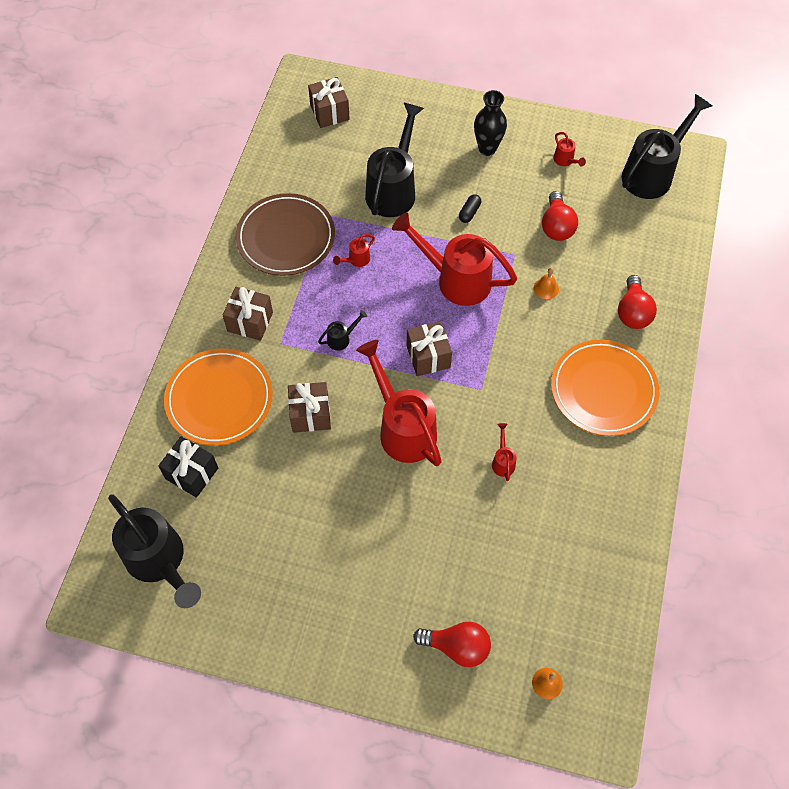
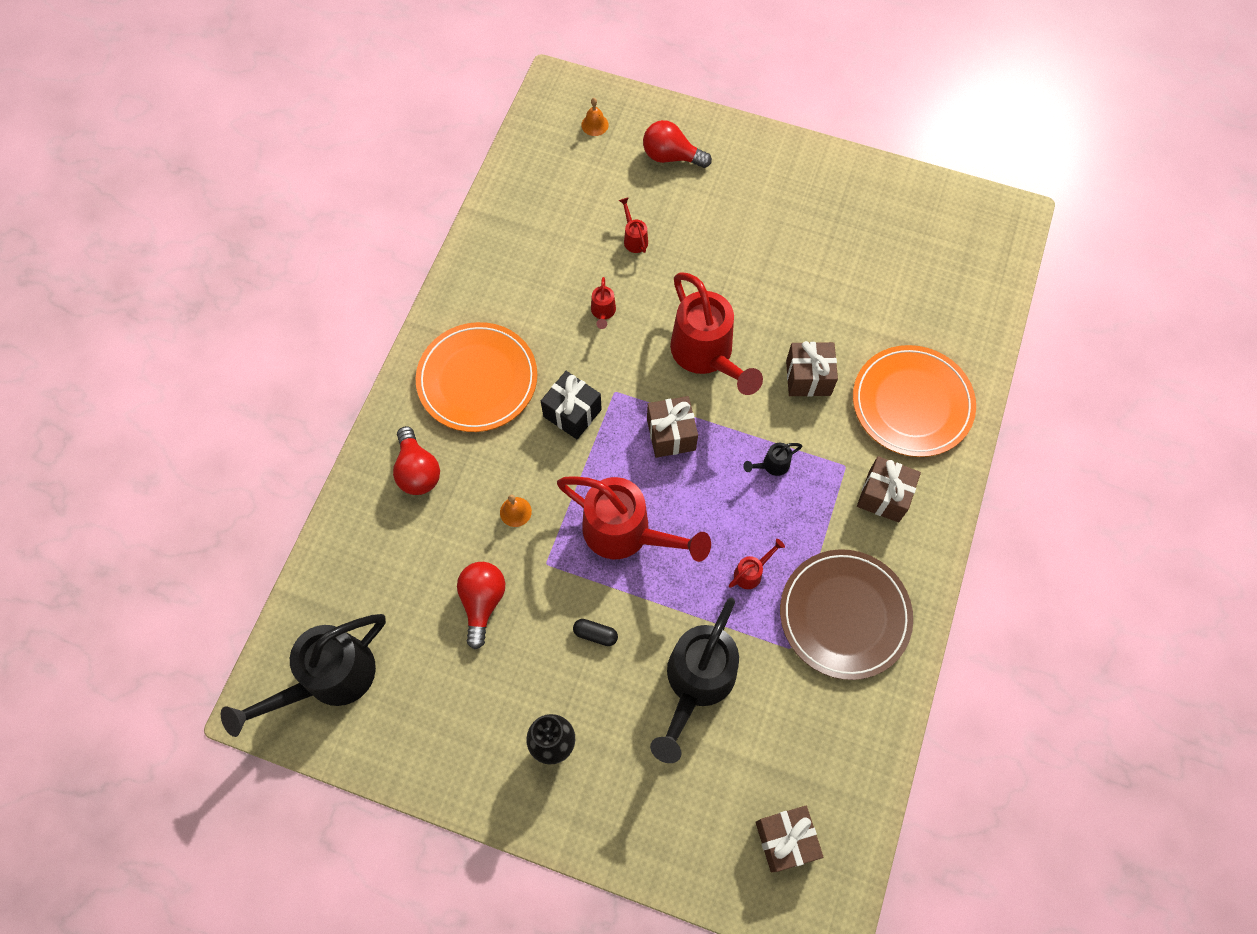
camera: 175 degrees left, 5 degrees up
(159, 561) = (955, 246): black watering can -> none
(192, 473) = (933, 325): black gift -> black gift (572, 413)
(469, 212) = (595, 634): black capsule -> black capsule turned 75 degrees clockwise
(565, 161) = (446, 712): red watering can -> red watering can (634, 238)
(632, 312) = (417, 471): red light bulb -> red light bulb turned 150 degrees clockwise

